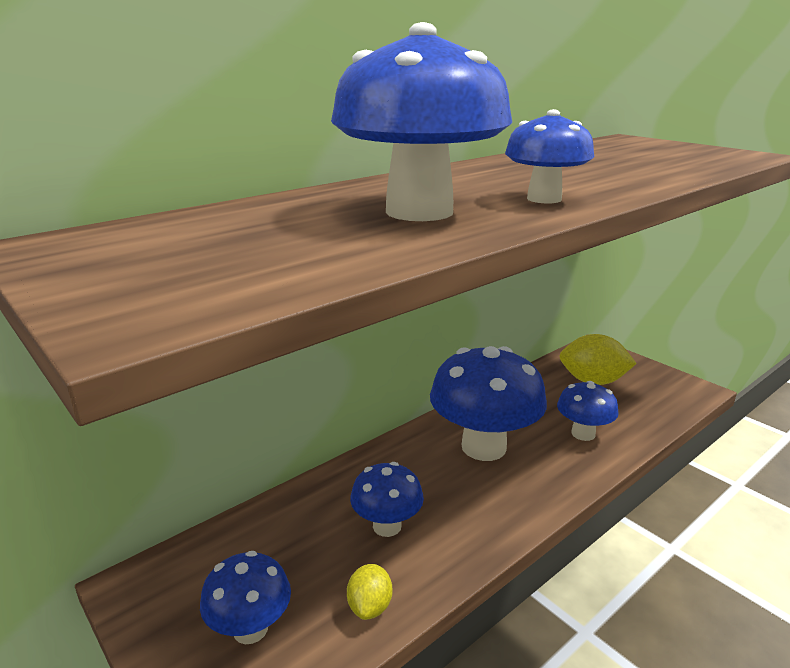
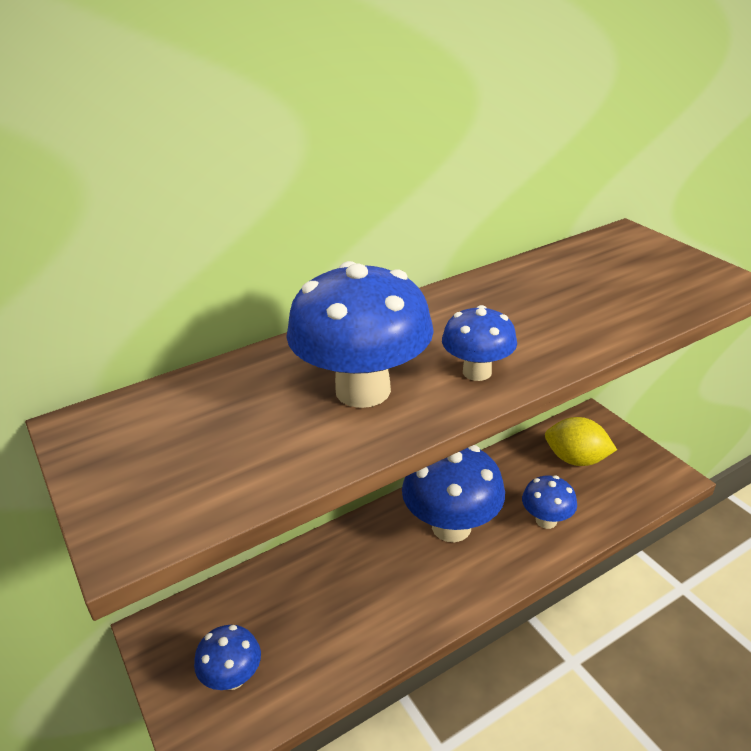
camera: 10 degrees right, 10 degrees up
(370, 606) = (323, 670): yellow lemon -> none
(387, 526) = (350, 599): blue mushroom -> none

